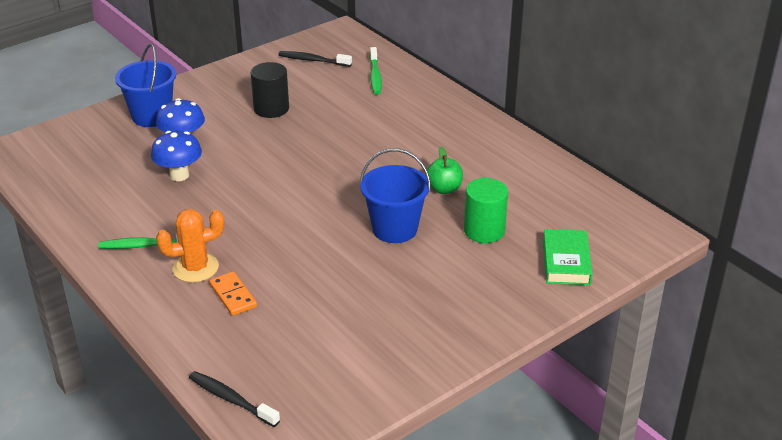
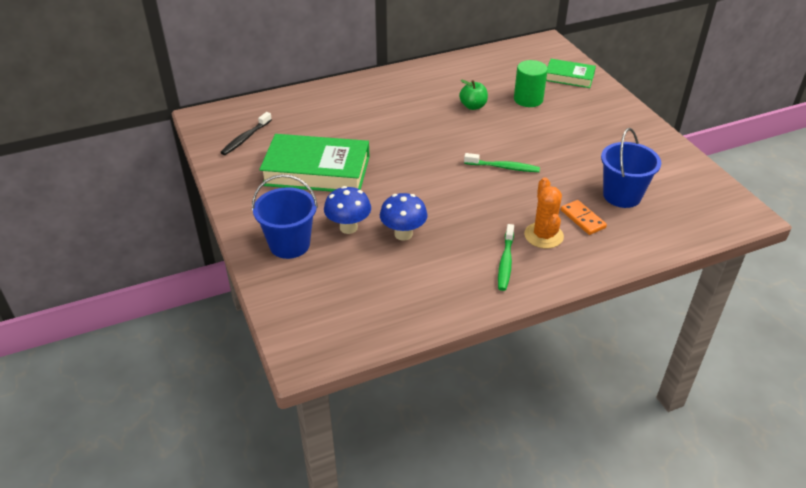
camera: 75 degrees left, 5 degrees up
(231, 399) = (700, 231): black toothbrush -> none
(233, 295) = (583, 219): orange domino -> orange domino turned 75 degrees clockwise
(271, 109) = (317, 171): black cylinder -> green book
(375, 76) = (294, 111): green toothbrush -> green toothbrush (503, 167)
(394, 229) = (516, 134): blue bucket -> blue bucket (622, 195)

